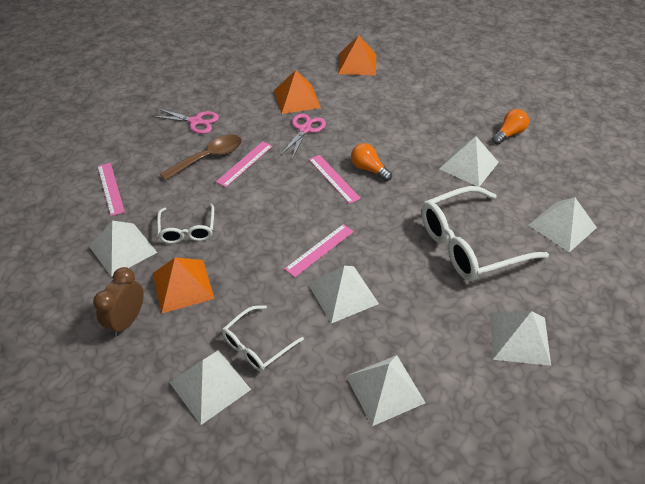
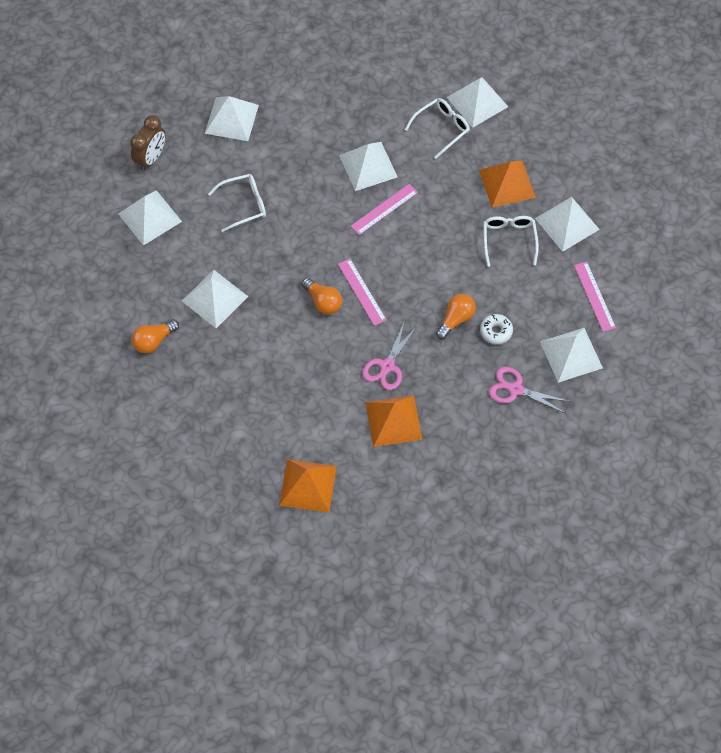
camera: 175 degrees left, 15 degrees up
(127, 320) = (549, 156): brown clock -> brown clock (151, 158)
(208, 157) = (496, 331): brown spoon -> white donut
(245, 163) = (456, 319): pink ruler -> orange light bulb
(384, 389) = (346, 90): white pyramid -> white pyramid (571, 354)
(470, 244) = (243, 205): white glasses -> white glasses, size x0.54

